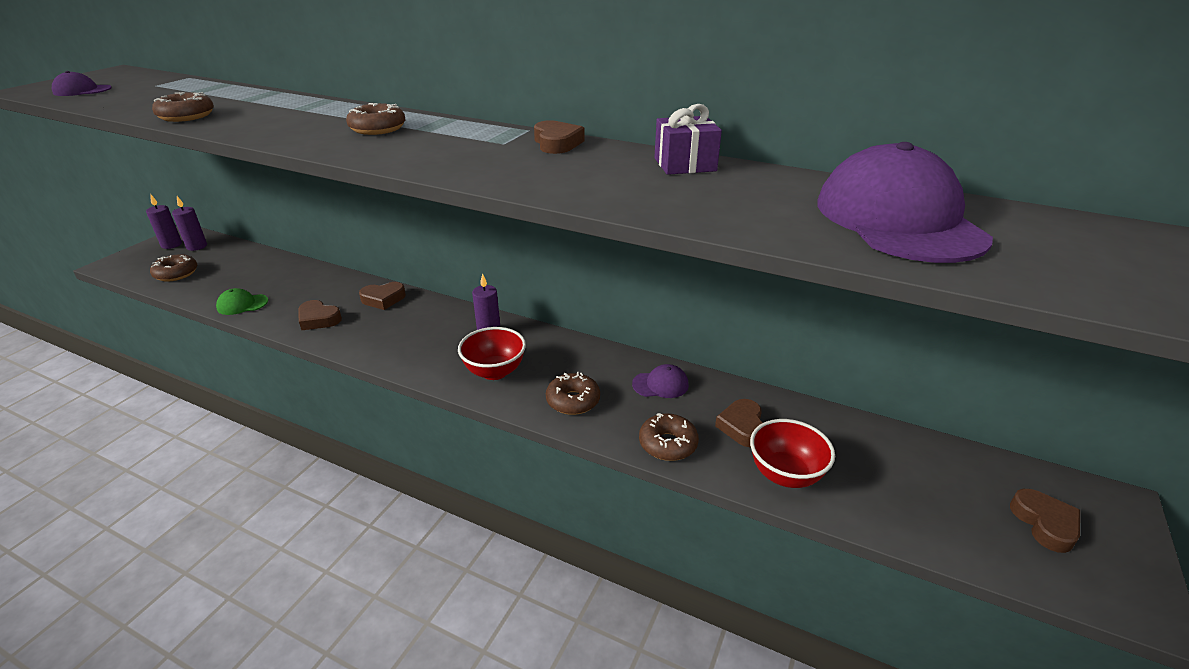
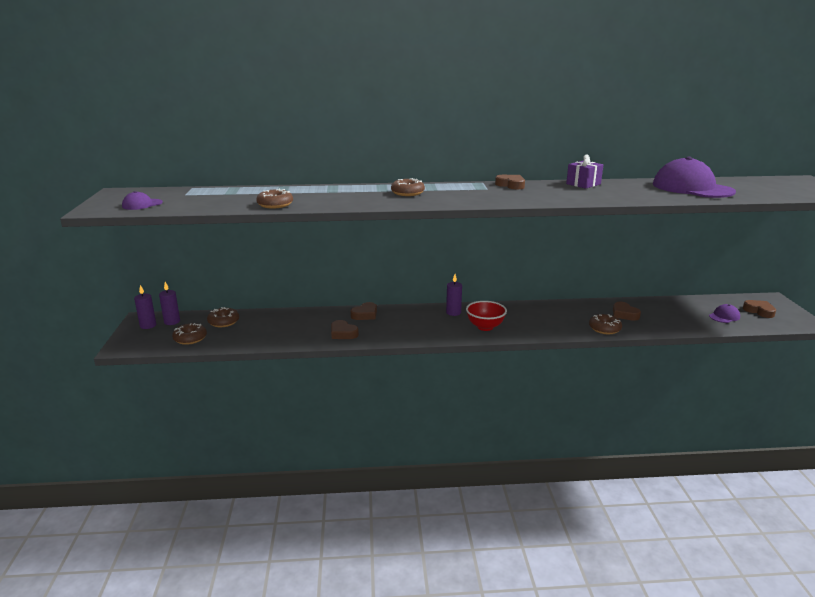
camera: 30 degrees left, 10 degrees down
(242, 304) = (276, 340): green cap -> none
(318, 319) = (343, 333): brown heart -> brown heart turned 45 degrees clockwise
(573, 401) = (541, 326): brown donut -> brown donut (223, 322)
(660, 384) = (569, 310): purple cap -> purple cap (724, 316)
(785, 474) = (662, 324): red bowl -> none

